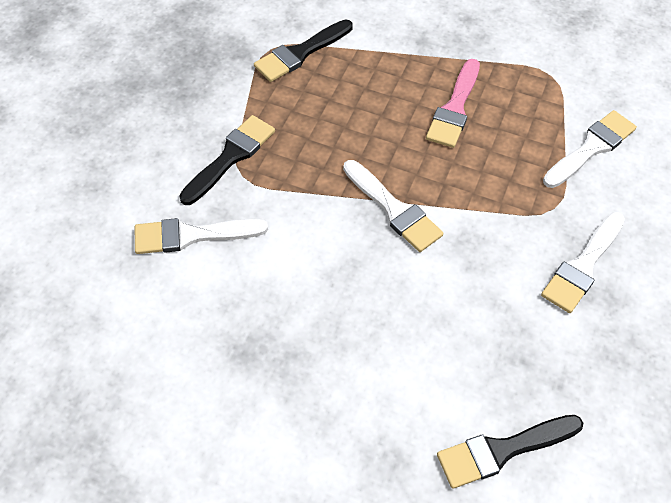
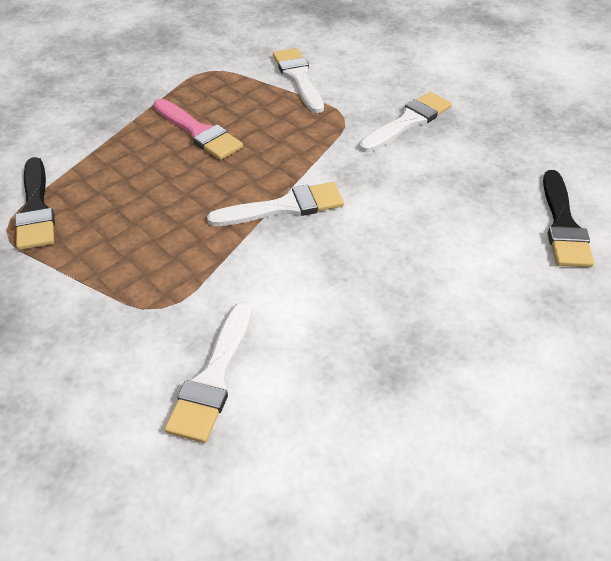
camera: 65 degrees left, 10 degrees down
(230, 157) = (129, 310): black brush -> none
(583, 265) = (408, 122): white brush -> white brush turned 105 degrees counterclockwise

